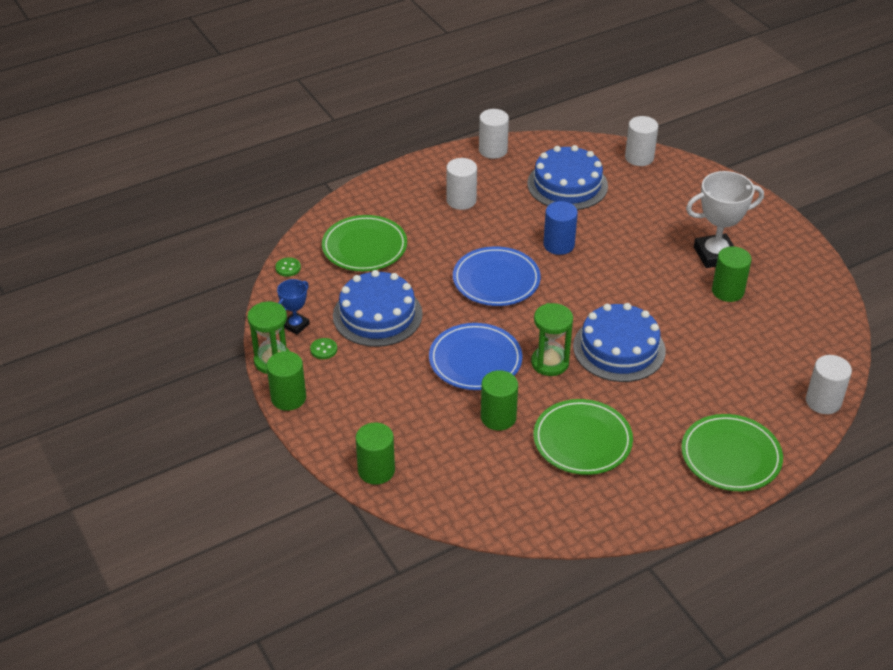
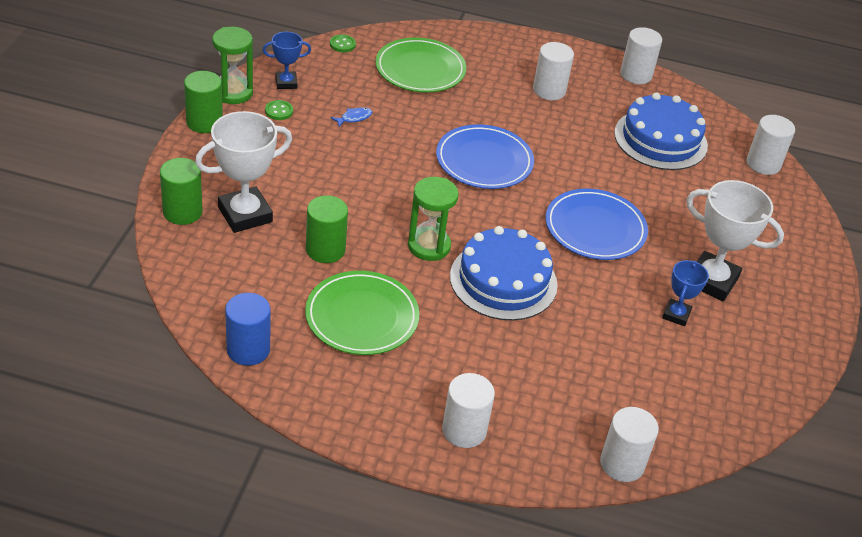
camera: 40 degrees right, 0 degrees up
(377, 315) = (354, 118): blue cake -> blue fish
(416, 437) = (245, 214): none -> white trophy
(475, 360) = (374, 200): blue plate -> blue plate (595, 228)
(559, 245) = (579, 174): blue cylinder -> blue cylinder (248, 350)
(727, 291) = (676, 315): green cylinder -> blue trophy
(731, 456) = (464, 430): green plate -> white cylinder

